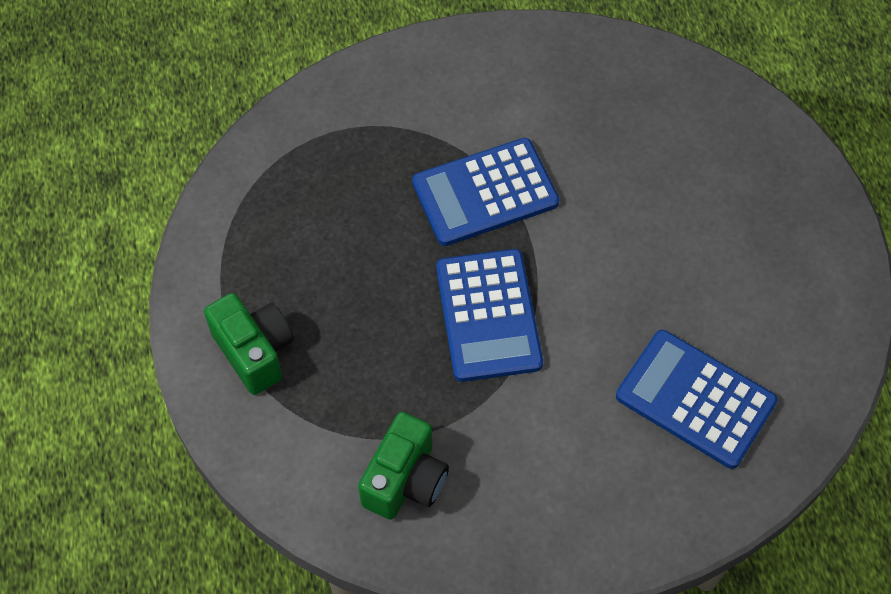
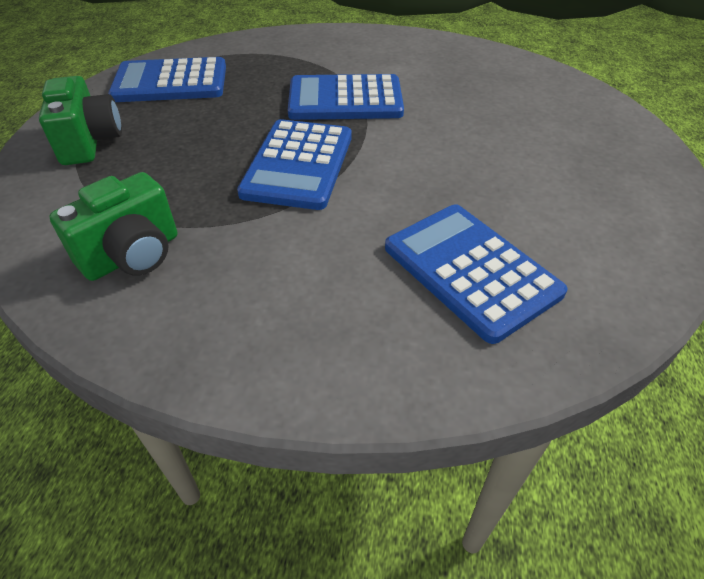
camera: 20 degrees right, 15 degrees down
(270, 222) = (170, 82): none -> blue calculator

